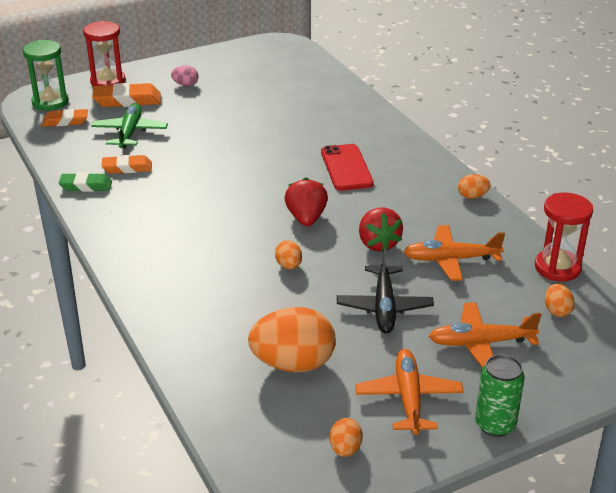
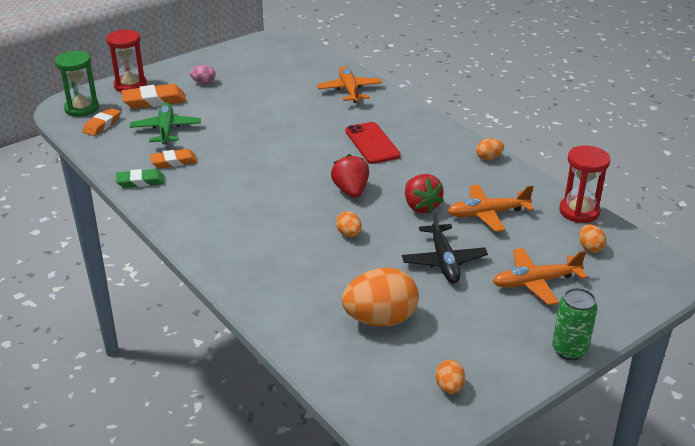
camera: 10 degrees left, 0 degrees up
(65, 121) = (102, 125): orange eraser -> orange eraser turned 45 degrees counterclockwise
(408, 398) = (489, 336): orange plane -> orange plane (349, 90)

